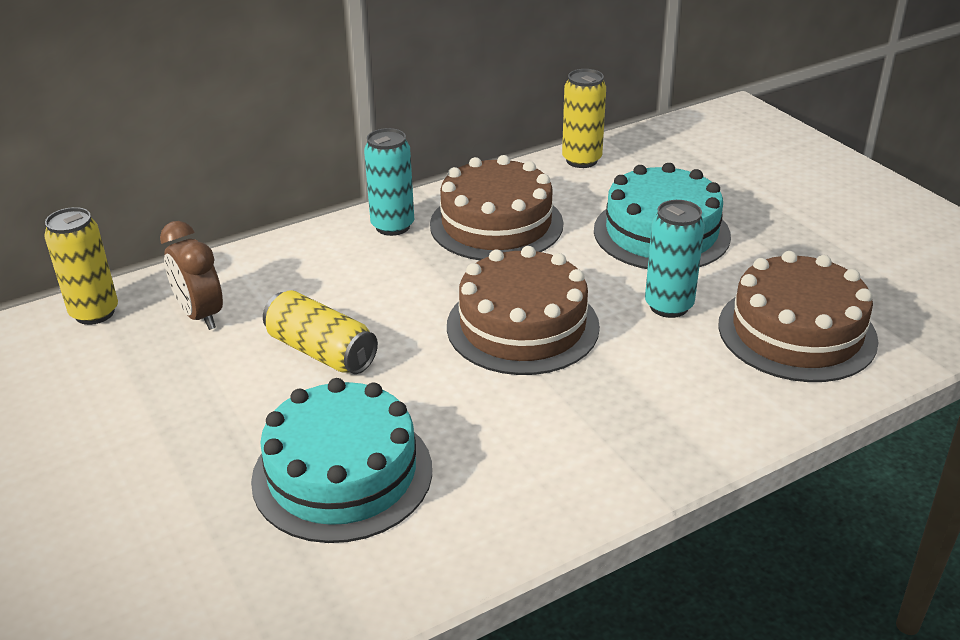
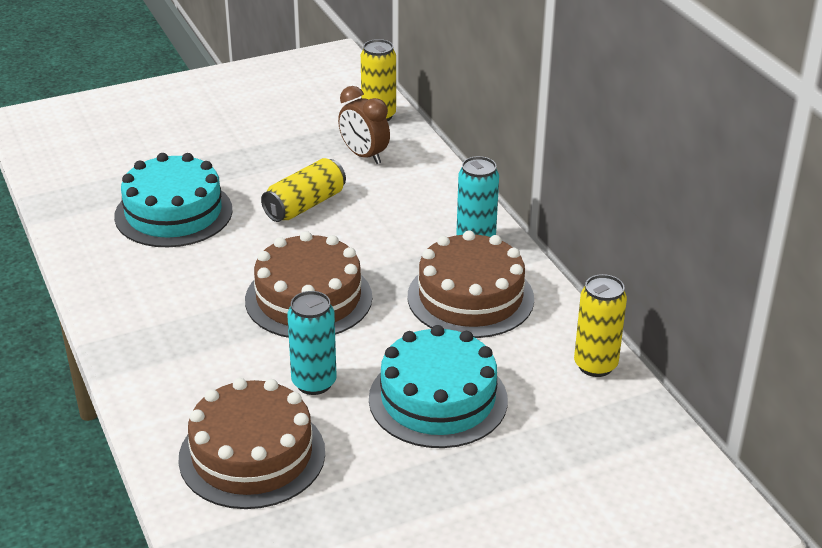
camera: 95 degrees right, 0 degrees up
(201, 315) = (364, 156): brown clock -> brown clock turned 105 degrees counterclockwise

